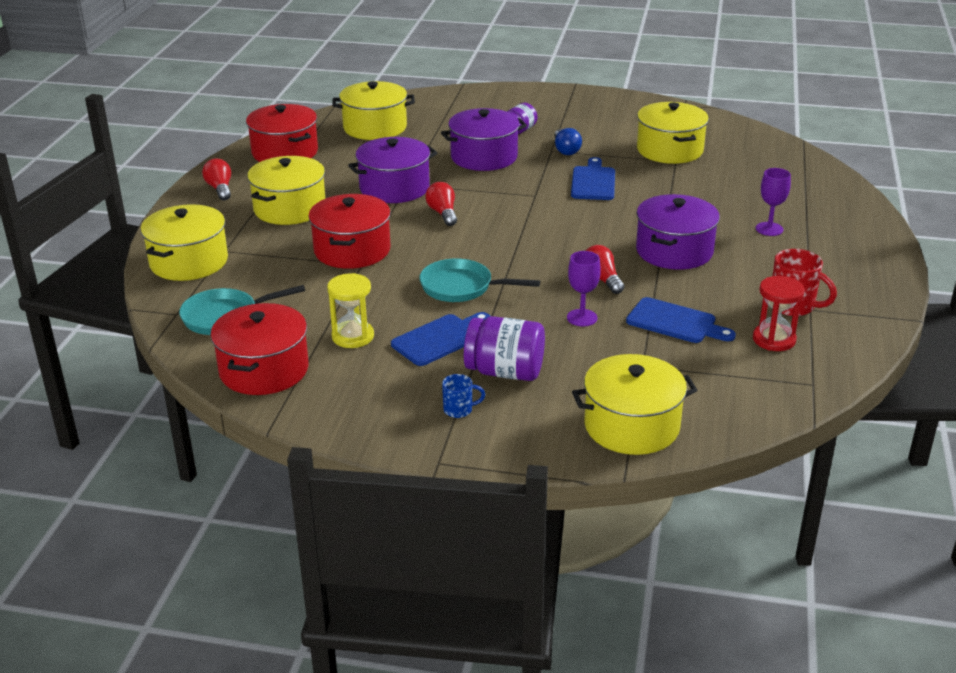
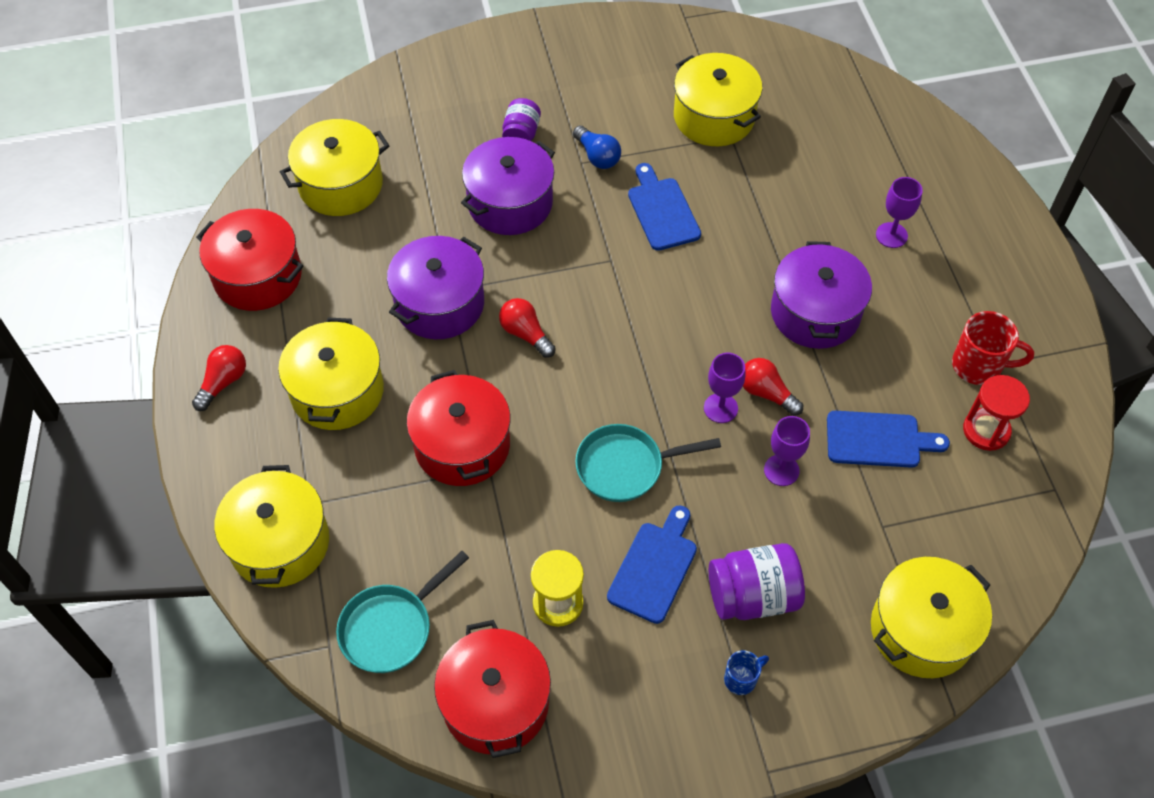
camera: 25 degrees left, 25 degrees up
(220, 189) = (223, 382): red light bulb -> red light bulb turned 75 degrees clockwise
(559, 278) = (720, 408): none -> purple goblet

